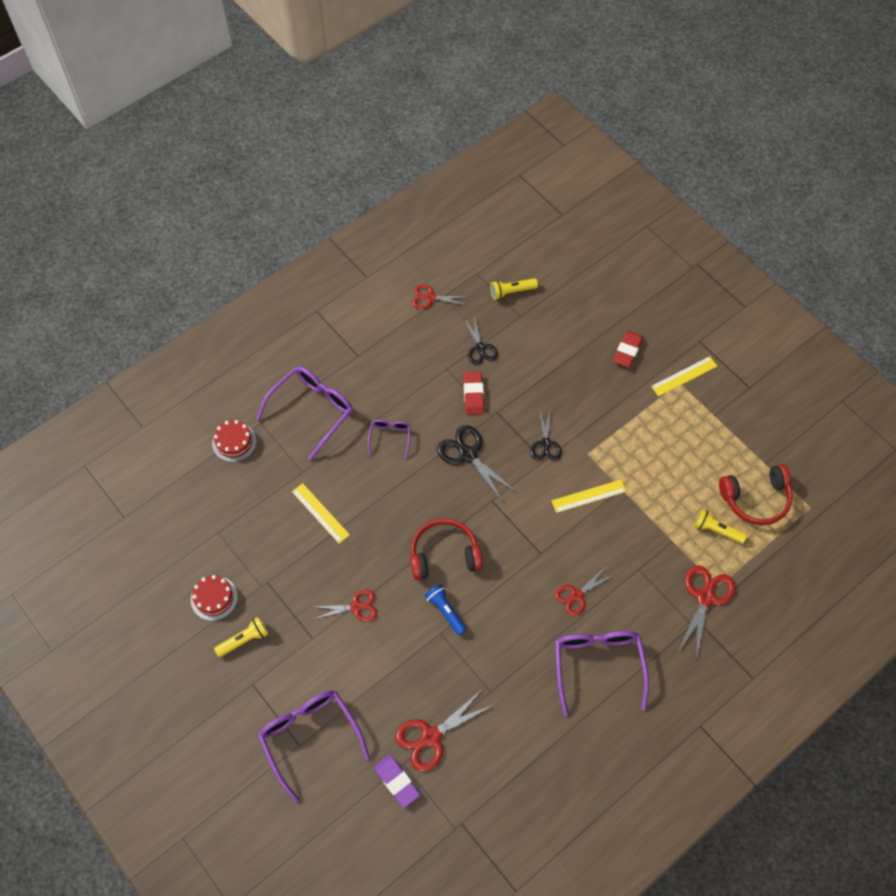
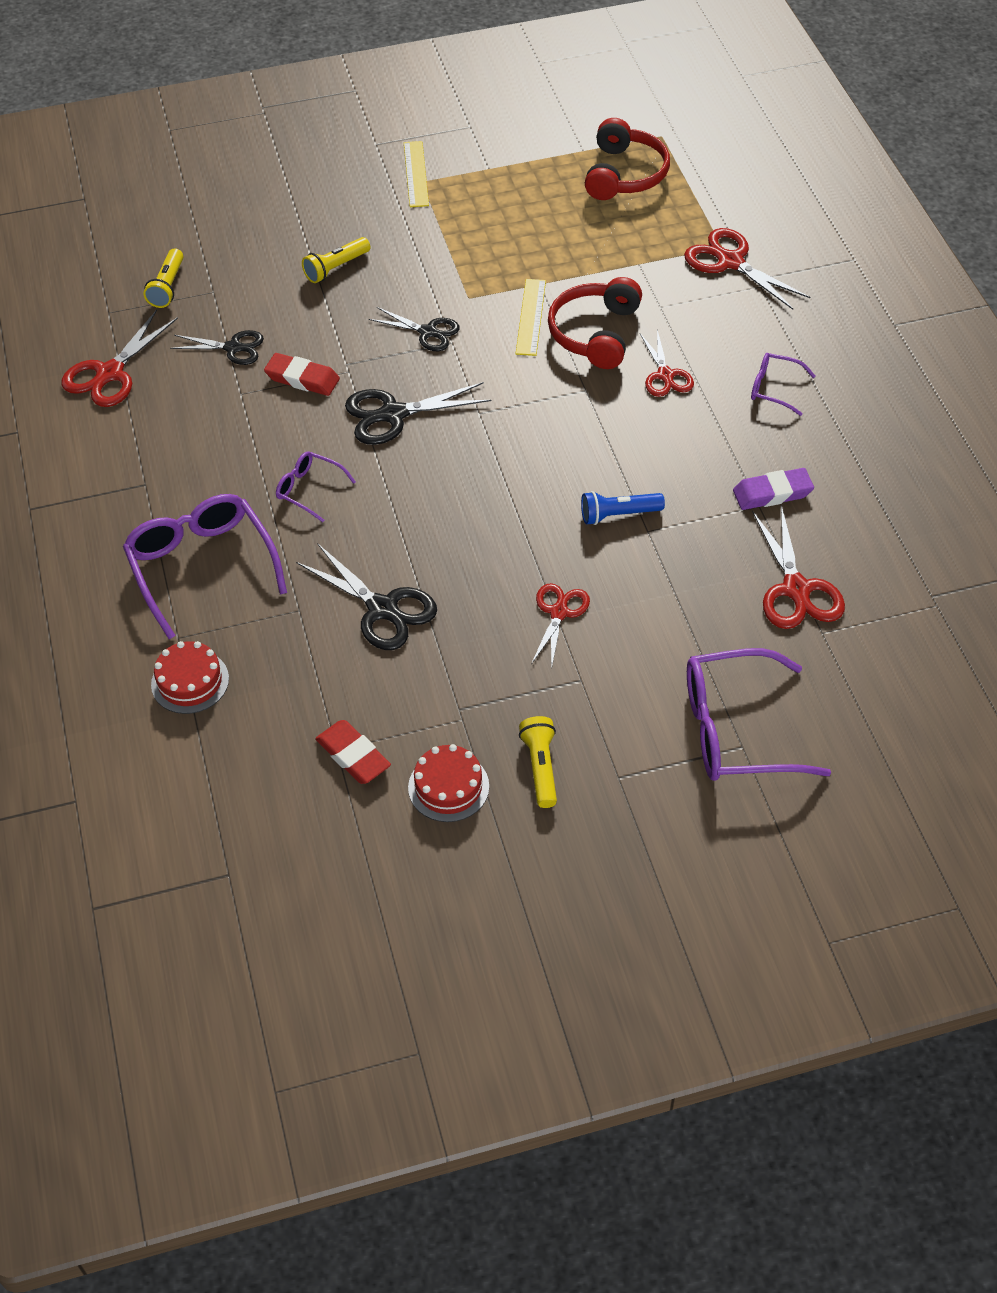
camera: 65 degrees left, 10 degrees down
(320, 513) = (382, 609): yellow ruler -> black scissors
(397, 781) = (845, 648): purple eraser -> purple eraser (772, 493)
(430, 298) = (110, 373): red scissors -> red scissors, size x1.51
(444, 554) = (532, 489): red headphones -> red headphones (595, 333)
(598, 667) = (775, 389): purple glasses -> purple glasses, size x0.51
(627, 351) = (343, 210): red eraser -> red eraser (353, 755)
(716, 530) = (646, 221): yellow flashlight -> yellow flashlight (336, 268)

